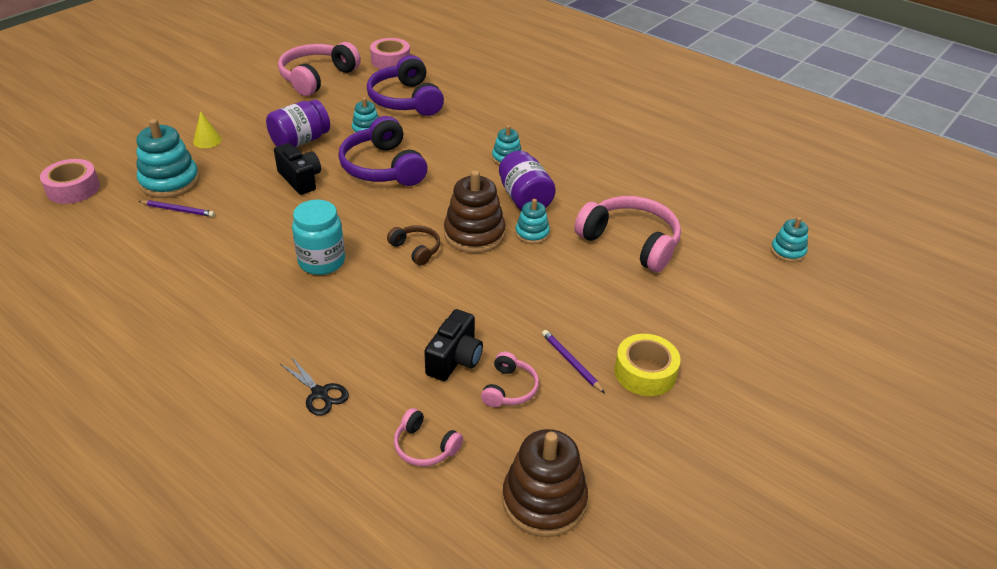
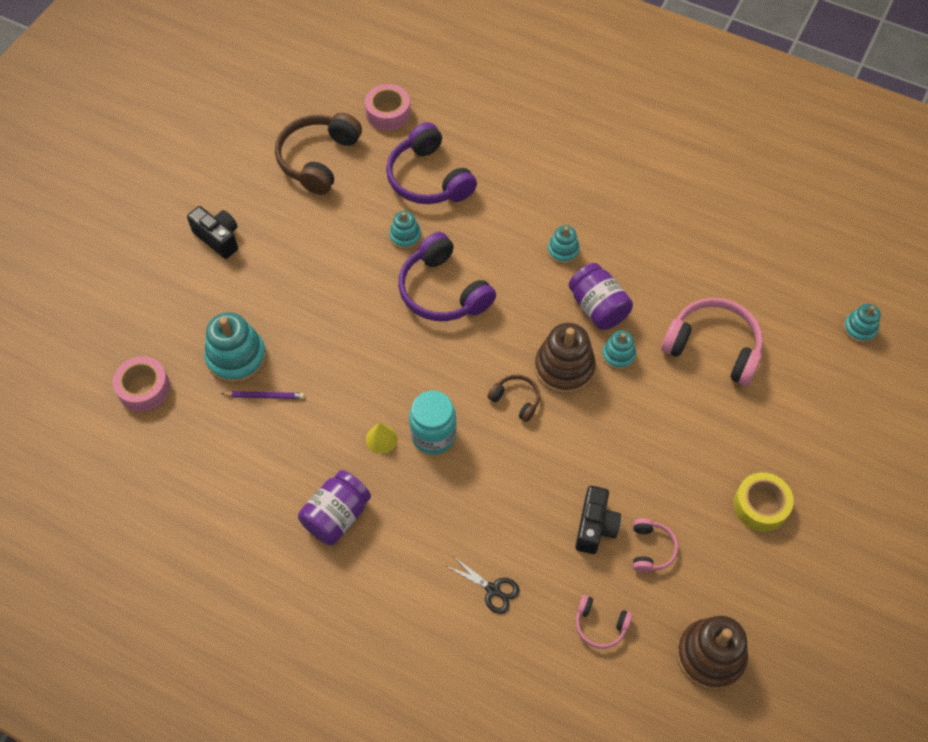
camera: 10 degrees left, 20 degrees up
(207, 140) = (245, 287): yellow cone -> yellow cone (381, 439)
(300, 141) = (343, 268): purple jar -> purple jar (337, 516)
(300, 179) = (367, 326): black camera -> black camera (218, 238)
(317, 77) = (318, 159): pink headphones -> brown headphones
(571, 362) = (695, 508): purple pencil -> none

